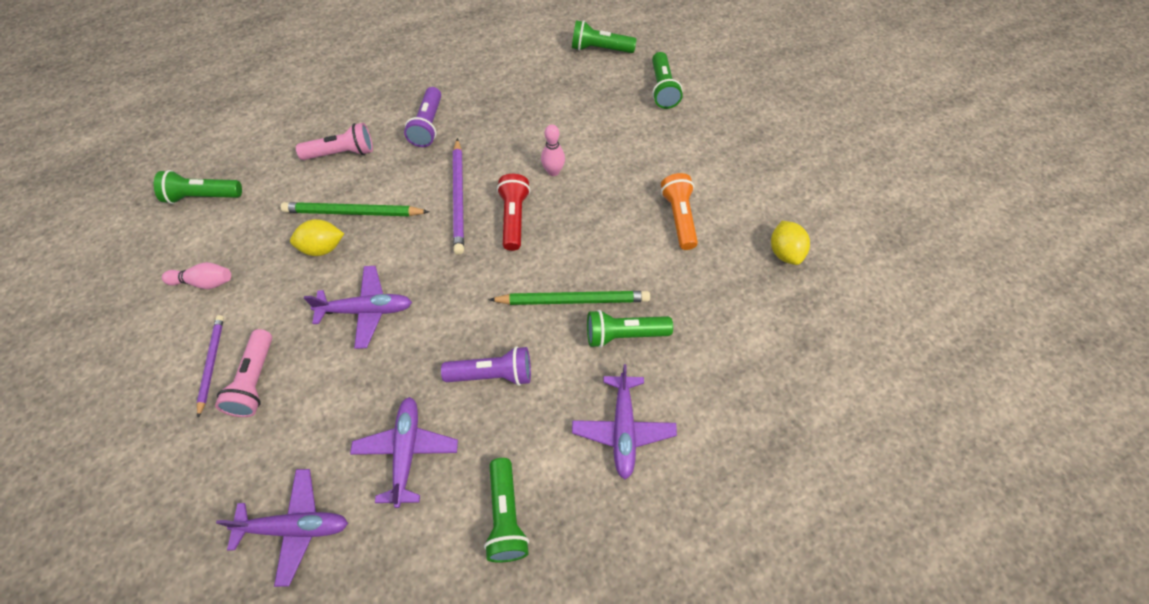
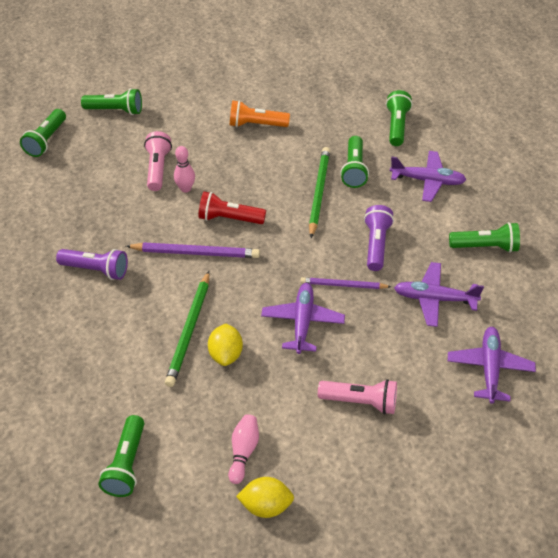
camera: 80 degrees left, 10 degrees down
(211, 364) = (338, 437): purple pencil -> purple pencil (343, 285)
(342, 153) = (107, 339): pink flashlight -> pink flashlight (158, 168)
(728, 380) = (397, 126): none -> green flashlight
(785, 252) = (301, 80): yellow lemon -> yellow lemon (266, 505)

